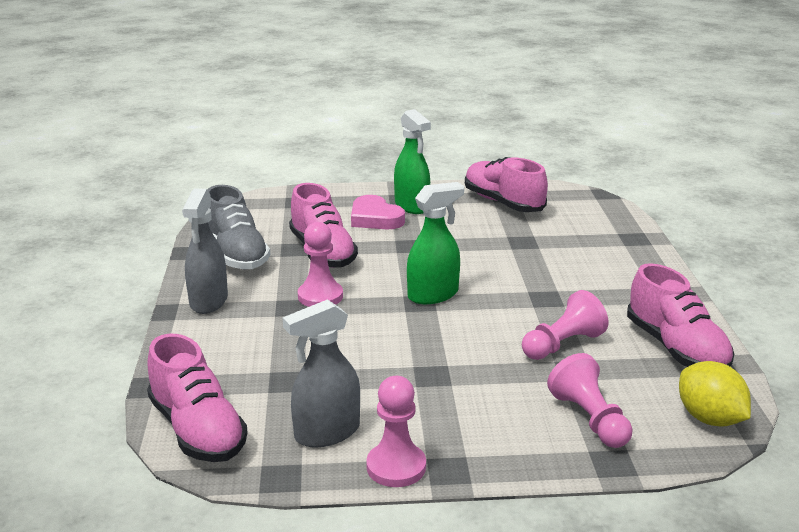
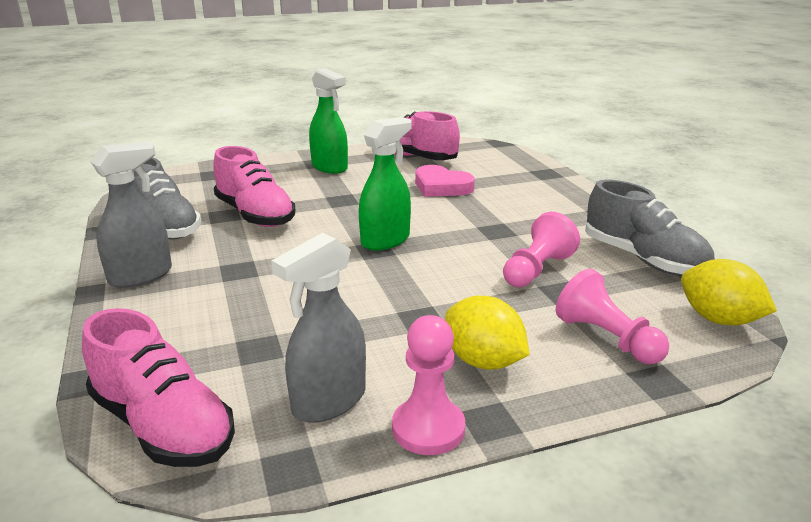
camera: 15 degrees left, 0 degrees up
(208, 301) = (141, 276): grey spray bottle -> grey spray bottle turned 120 degrees counterclockwise
(320, 296) = (267, 256): pink pawn -> none
(375, 218) = (298, 180): pink heart -> pink heart (441, 187)
(467, 421) = (483, 361): none -> yellow lemon
(676, 349) = (643, 259): pink shoe -> grey shoe

